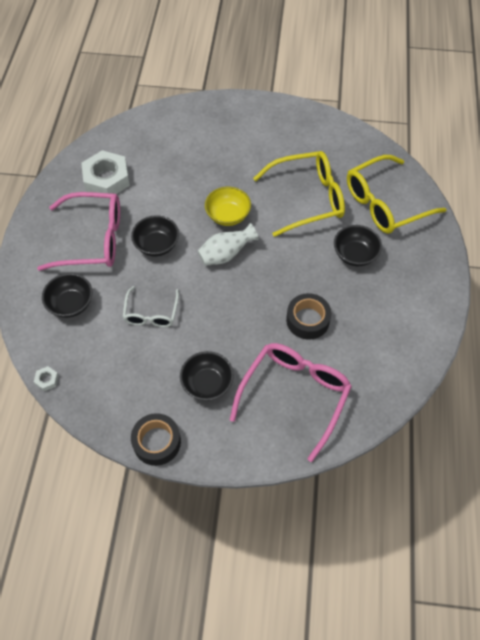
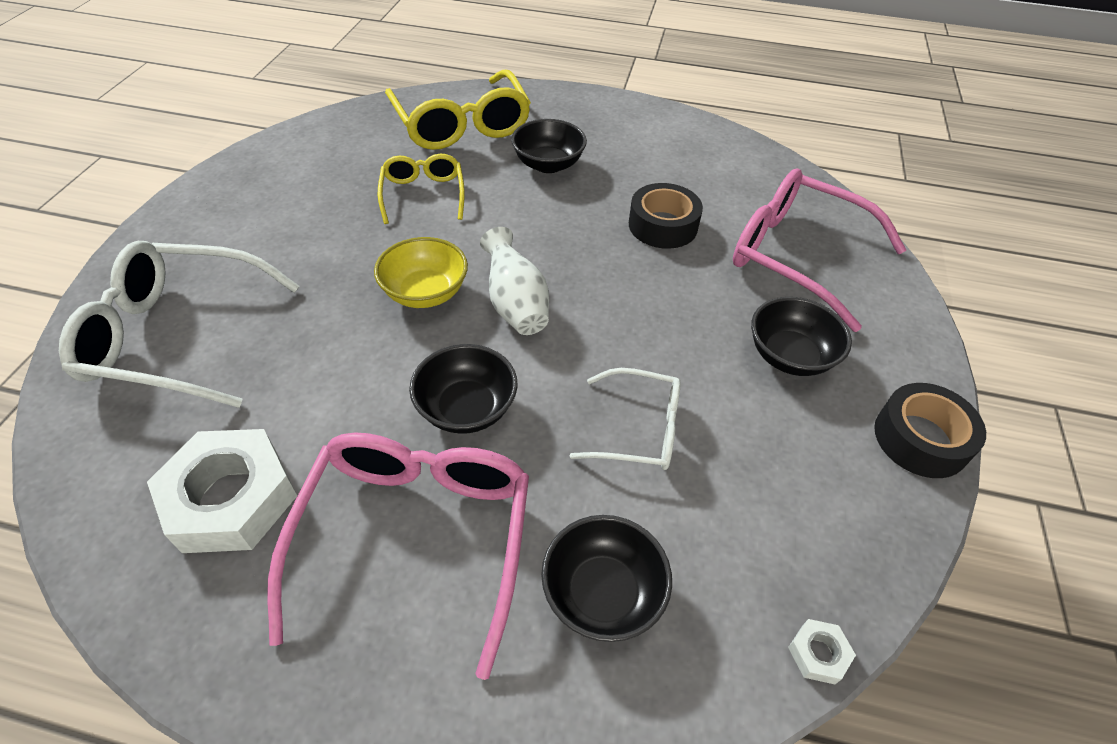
camera: 85 degrees left, 10 degrees down
(185, 135) = (177, 336): none -> white glasses
(307, 199) = (423, 194): yellow glasses -> yellow glasses, size x0.57

